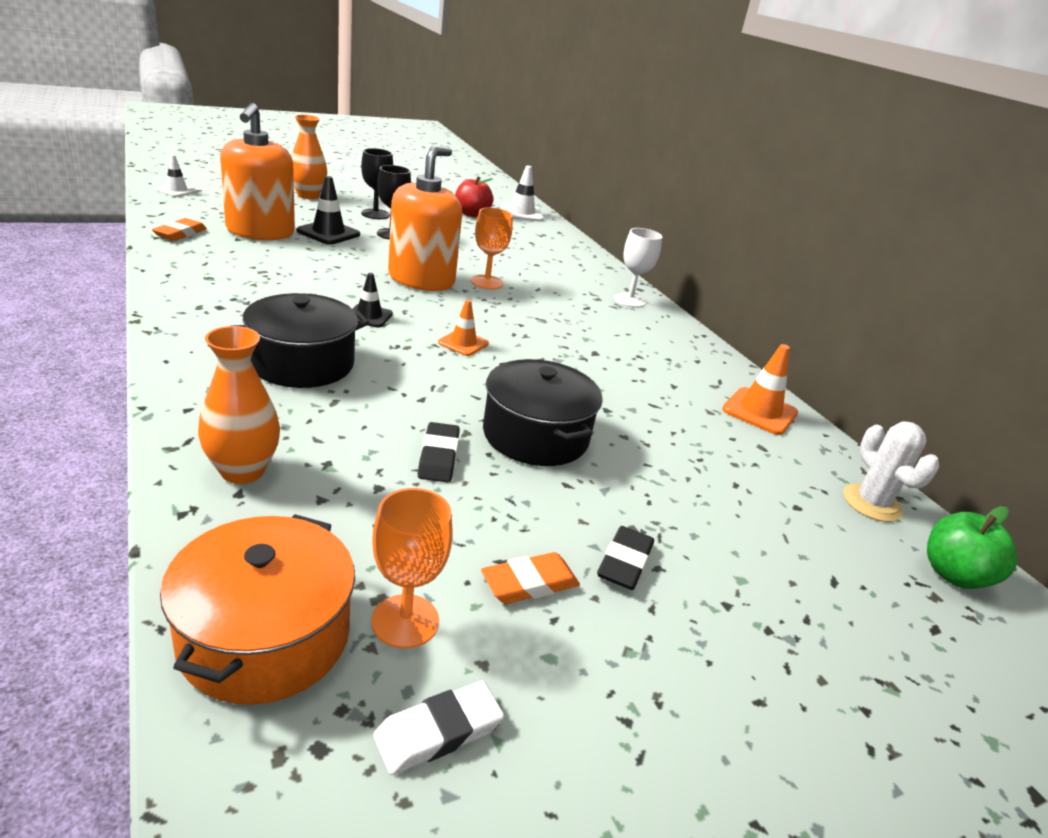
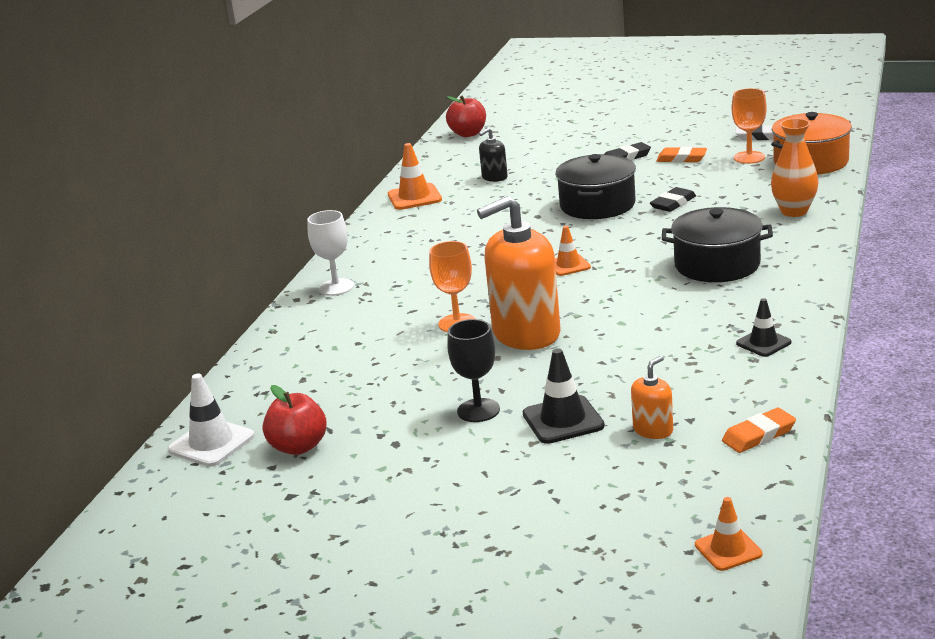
camera: 130 degrees left, 5 degrees down
(176, 190) = (728, 549): white traffic cone -> orange traffic cone
(260, 232) = (653, 430): orange soap dispenser -> orange soap dispenser, size x0.45
(308, 195) = (516, 519): orange vase -> none
(369, 316) = (625, 298): black traffic cone -> black traffic cone (763, 343)
(375, 214) = (454, 458): black goblet -> none
(735, 466) = (494, 177): none -> black soap dispenser
(872, 503) = (447, 156): white cactus -> none
(953, 575) = (468, 134): green apple -> red apple

